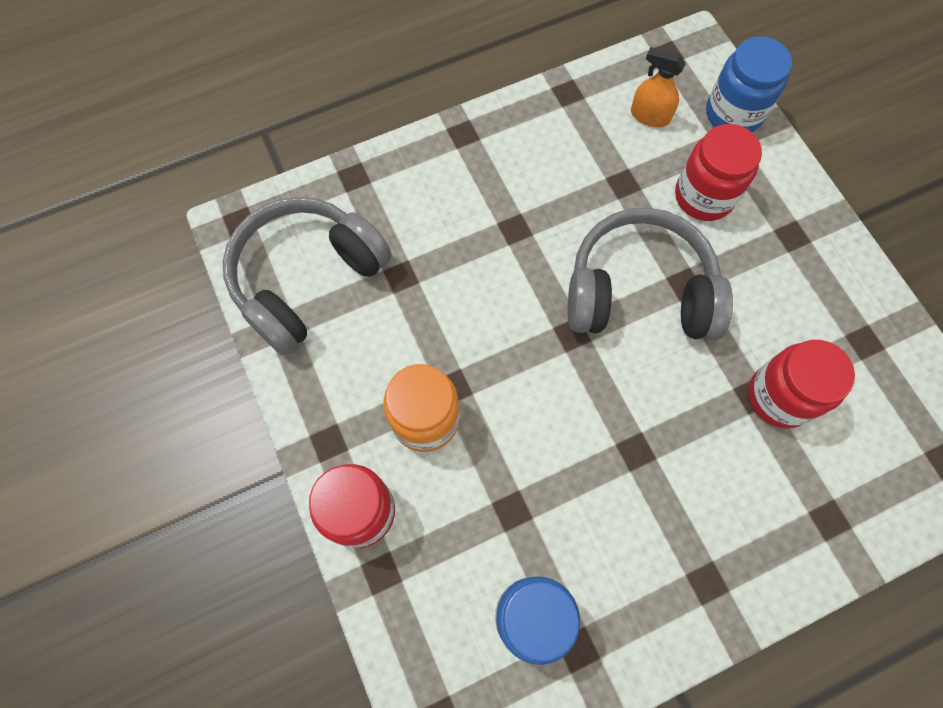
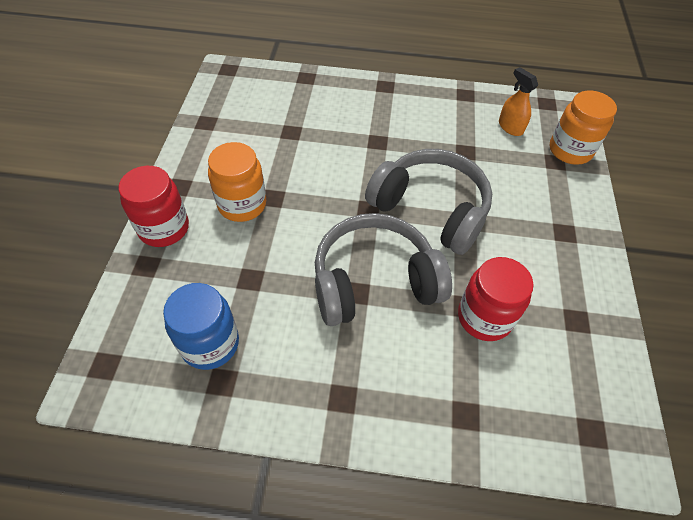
camera: 30 degrees right, 15 degrees down
(307, 280) = (239, 109): grey headphones -> grey headphones (374, 282)
(704, 196) = (515, 182): red jar -> none
(733, 114) = (570, 150): blue jar -> orange jar

